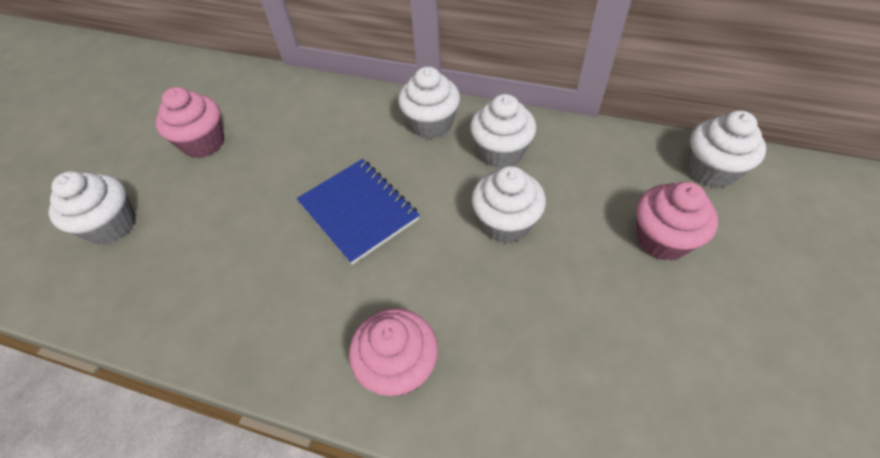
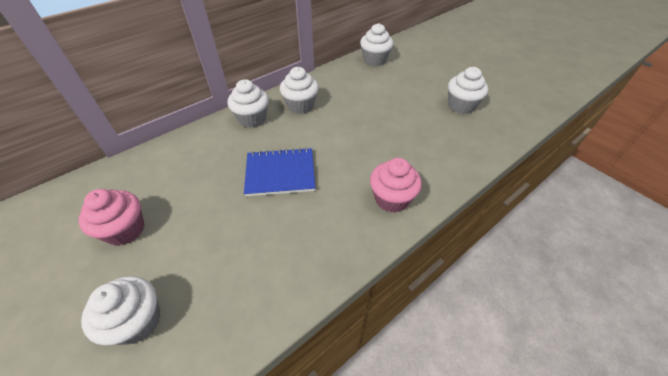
camera: 60 degrees left, 5 degrees down
(505, 223) = (344, 125): white cupcake -> white cupcake (461, 106)
(662, 239) = (394, 89): pink cupcake -> none

